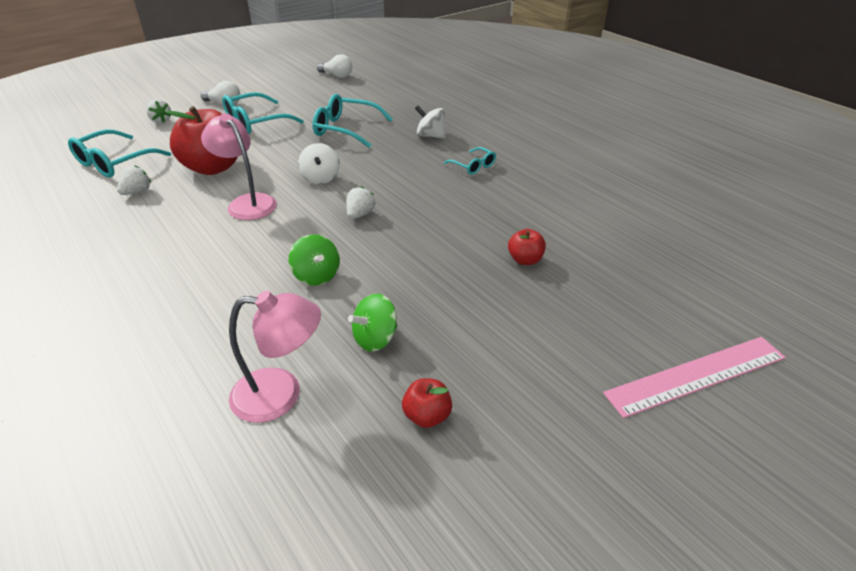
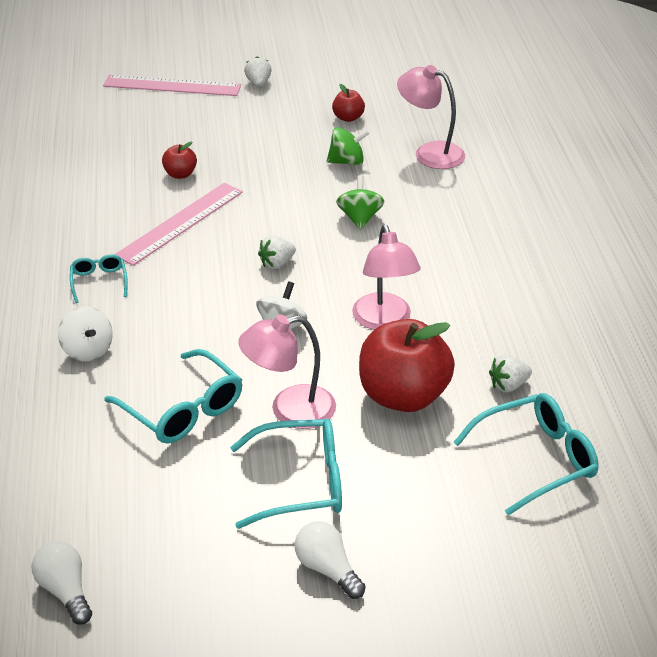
camera: 150 degrees left, 0 degrees up
(161, 121) = (452, 555): white strawberry -> white strawberry (258, 83)
(283, 144) = (290, 410): none -> pink lamp
(469, 219) = (181, 223): none -> pink ruler

